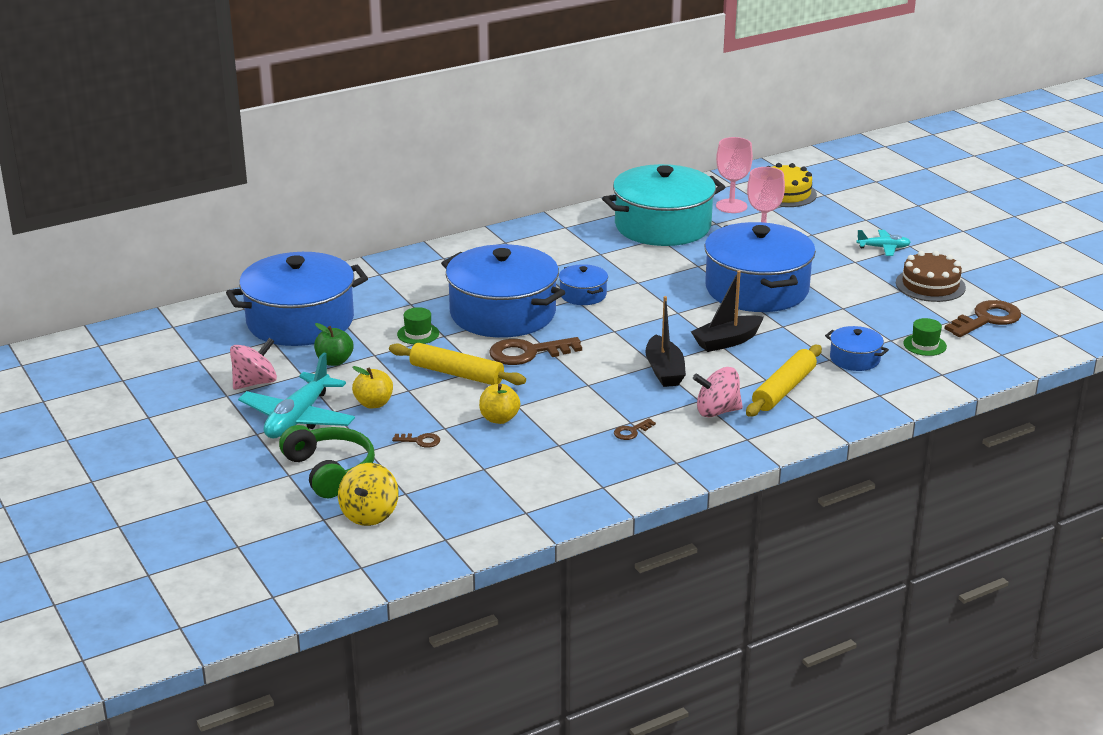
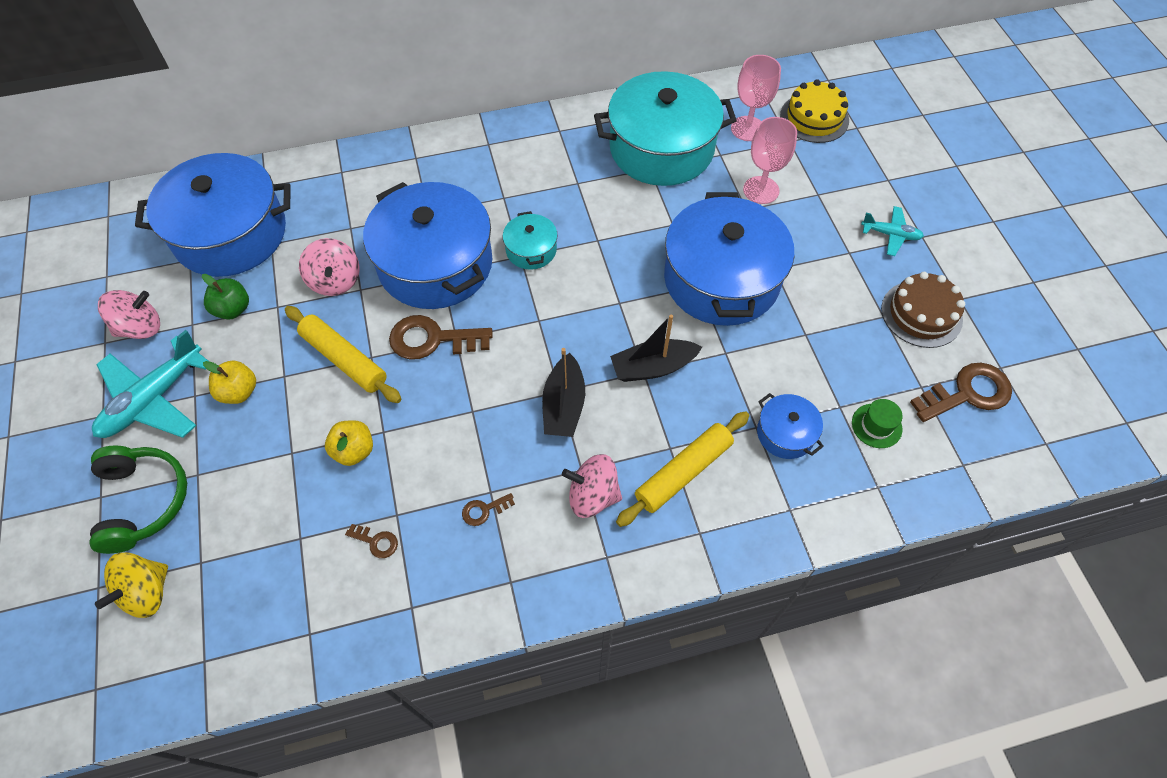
camera: 15 degrees right, 30 degrees up
(418, 334) = (335, 281): green hat -> pink spinning top
(420, 441) = (256, 470): brown key -> brown key (376, 542)
(583, 295) = (531, 250): blue pot -> turquoise pot

